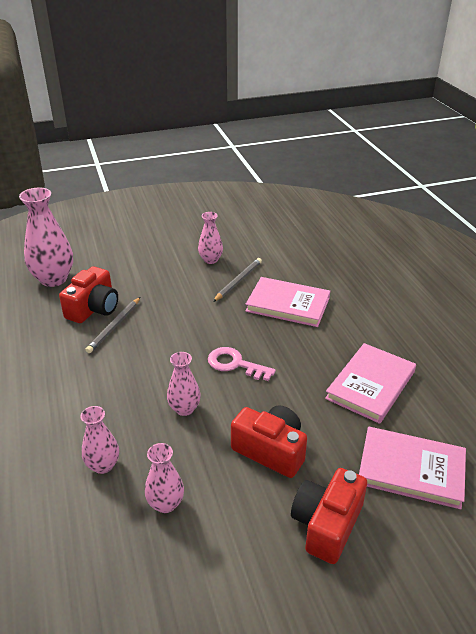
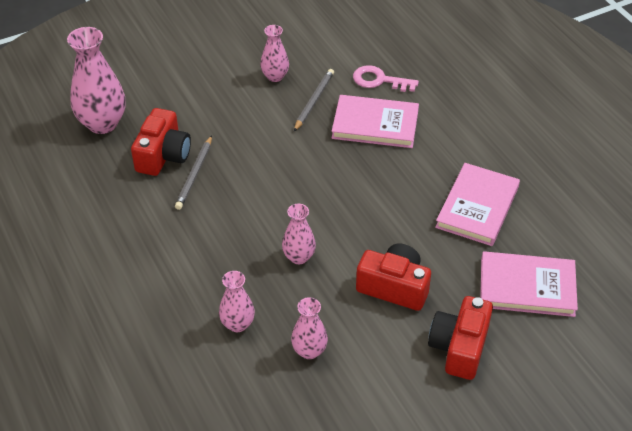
camera: 10 degrees left, 10 degrees up
(235, 364) = (336, 202): pink key -> pink key (379, 80)

